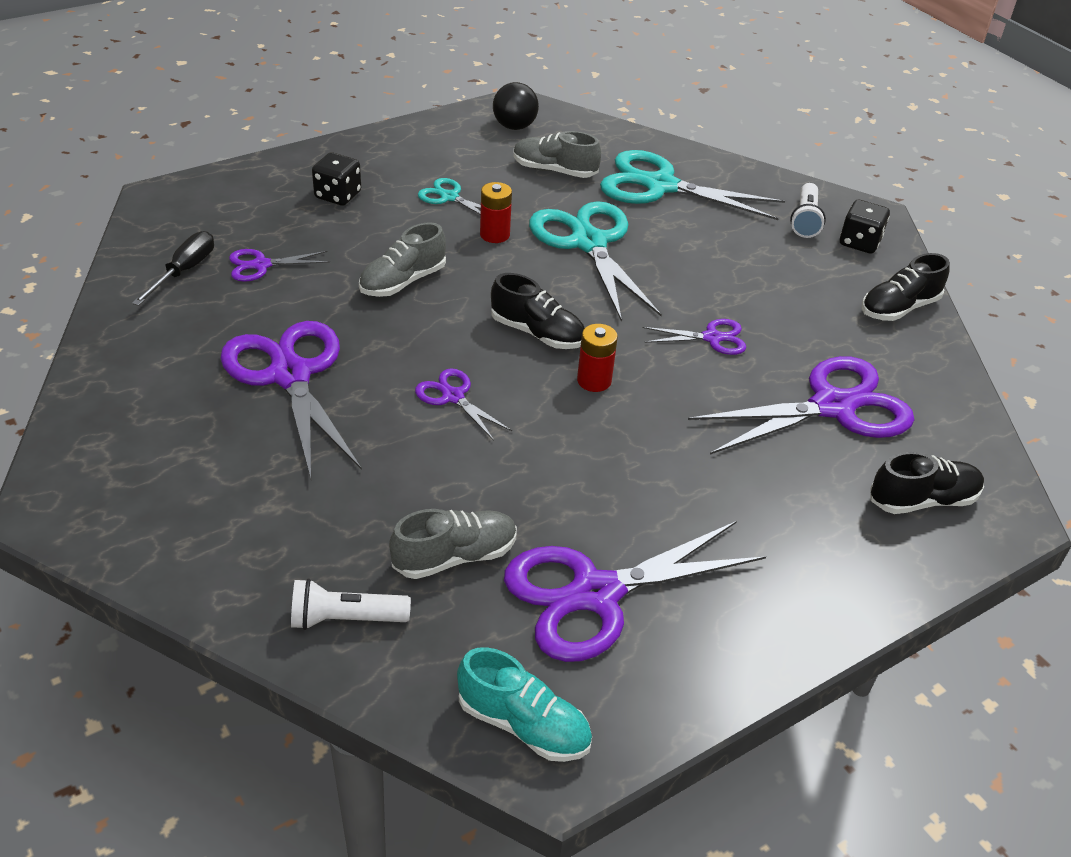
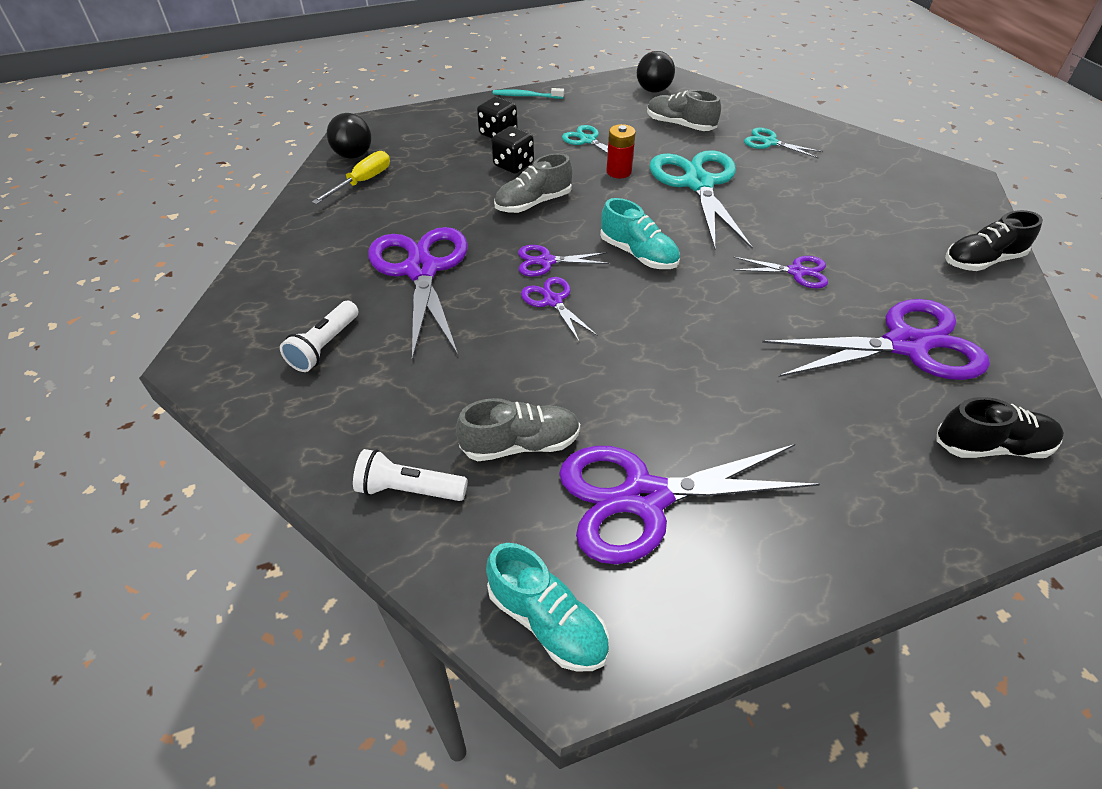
camera: 15 degrees right, 5 degrees up
(162, 237) = (353, 155): none -> black ball
(184, 271) = (362, 182): black screwdriver -> yellow screwdriver
(261, 265) = (423, 182): purple scissors -> purple scissors (546, 261)
(360, 143) = (526, 96): none -> turquoise toothbrush
(537, 333) = (638, 254): black shoe -> turquoise shoe
(594, 381) = (681, 299): red battery -> none
(660, 186) = (769, 142): turquoise scissors -> turquoise scissors, size x0.49
(805, 220) = (898, 178): white flashlight -> white flashlight (324, 346)
(859, 242) = (948, 201): black dice -> black dice (513, 165)

